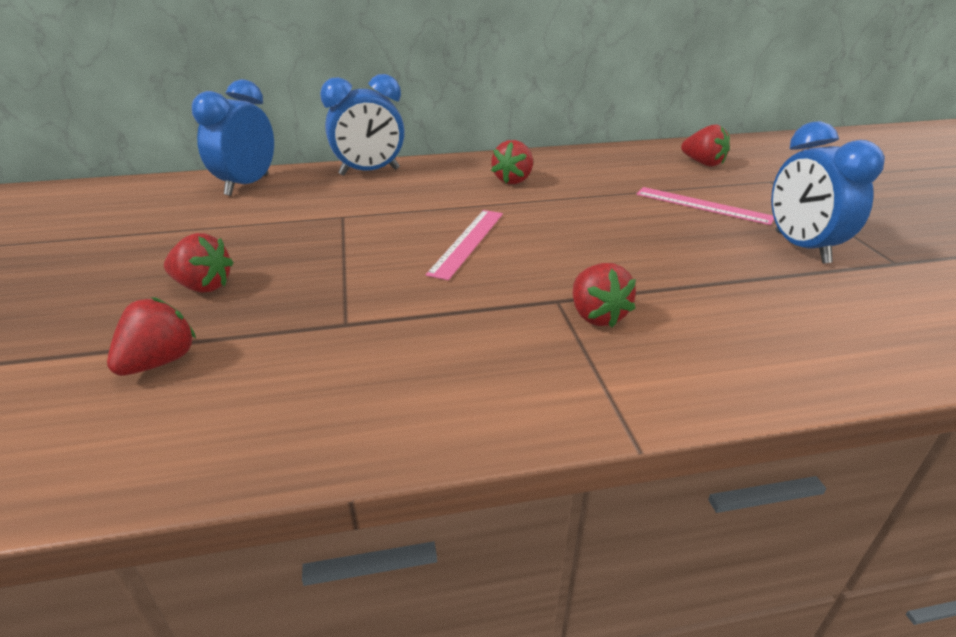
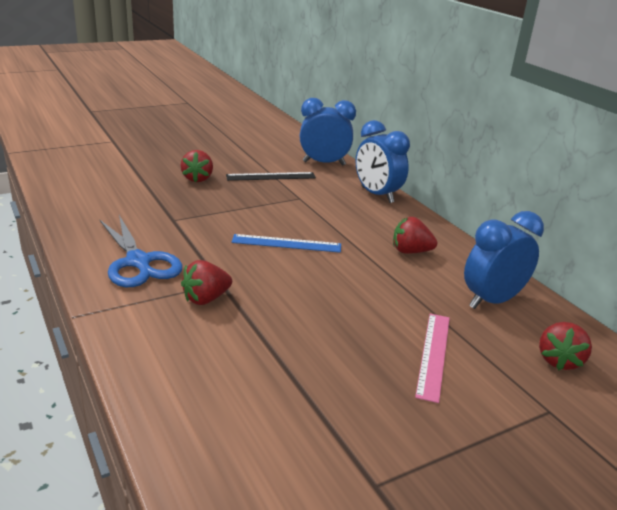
camera: 70 degrees right, 5 degrees down
(160, 362) = (130, 185): red strawberry -> none
(255, 225) = (271, 176): none -> black ruler
(467, 242) = (286, 243): pink ruler -> blue ruler
(477, 369) = (138, 262): none -> blue scissors
(801, 247) = (372, 414): blue clock -> blue clock (492, 301)

